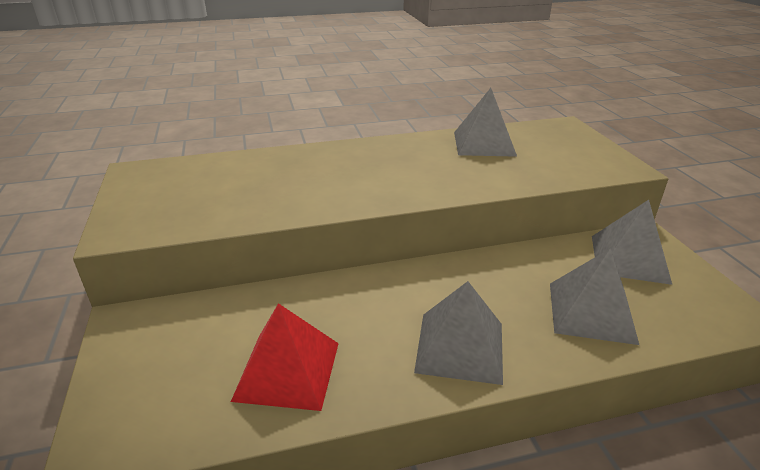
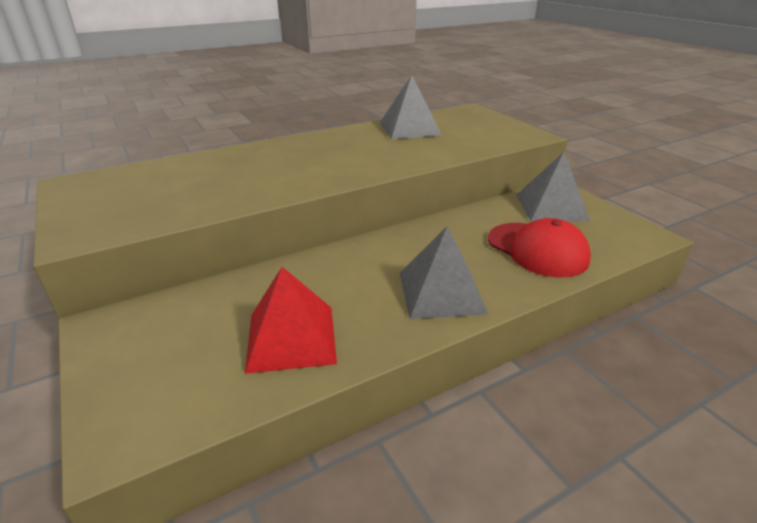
camera: 15 degrees left, 0 degrees up
(591, 312) = (537, 249): grey pyramid -> red cap

